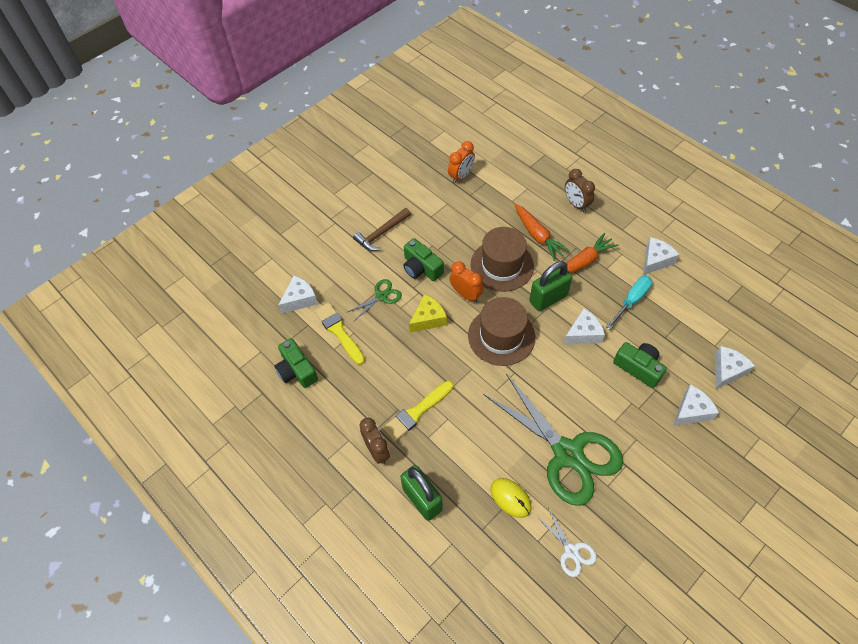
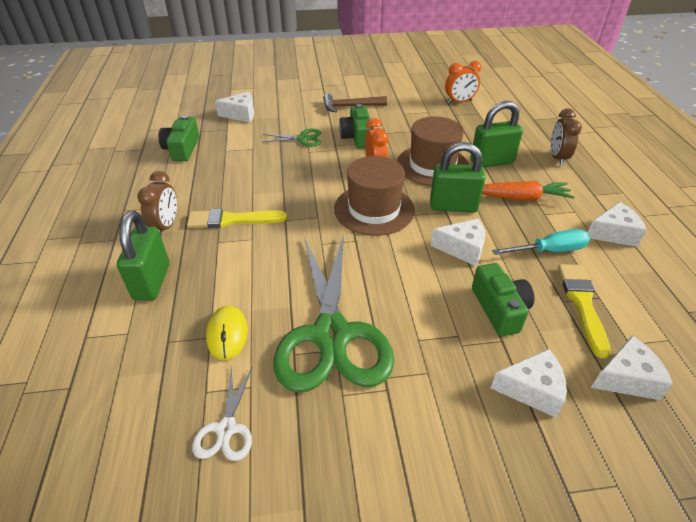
camera: 35 degrees right, 15 degrees down
(339, 331) = (242, 143): yellow brush -> yellow brush (582, 303)
(428, 319) = (322, 168): yellow cheese -> none
(538, 236) = (491, 162): orange carrot -> green padlock

